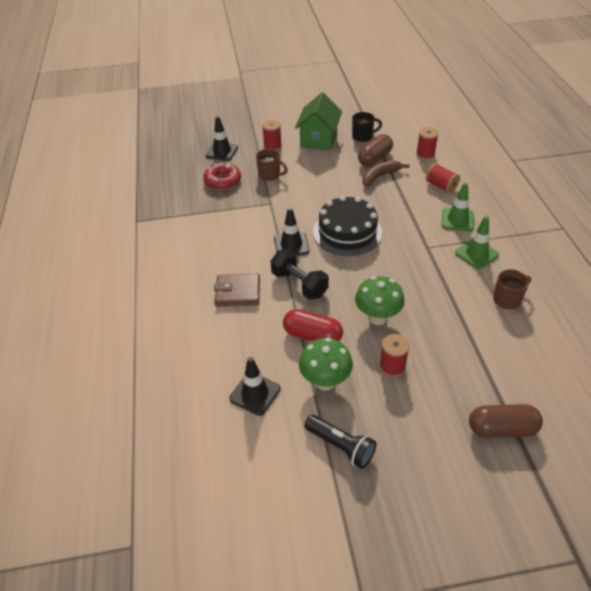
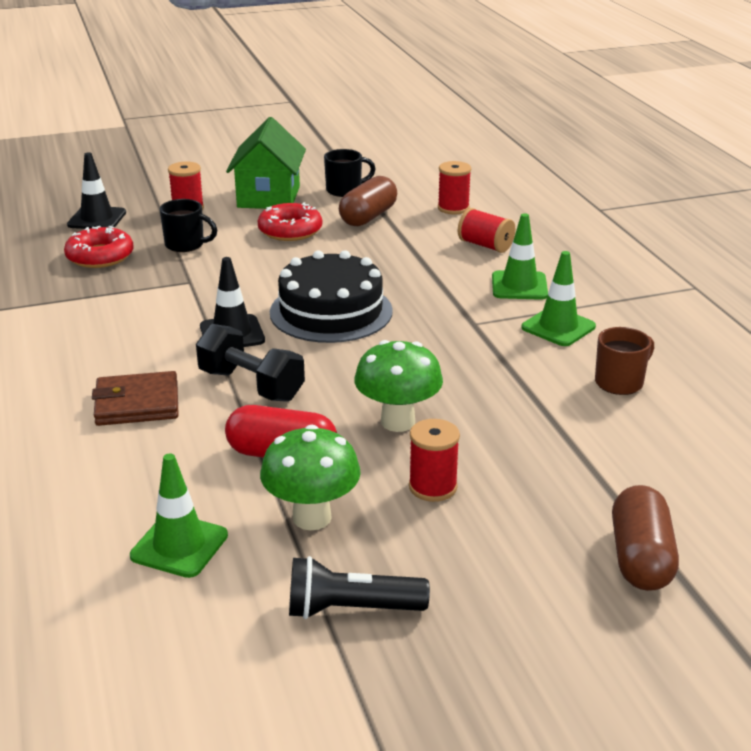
camera: 10 degrees left, 15 degrees down
(255, 393) = (179, 546): black traffic cone -> green traffic cone
(270, 175) = (186, 245): brown mug -> black mug
(329, 167) = (290, 230): none -> red donut
(341, 446) = (351, 609): black flashlight -> black flashlight turned 150 degrees clockwise
(380, 176) = (380, 238): brown banana -> none
(501, 429) = (640, 558): brown capsule -> brown capsule turned 75 degrees counterclockwise

